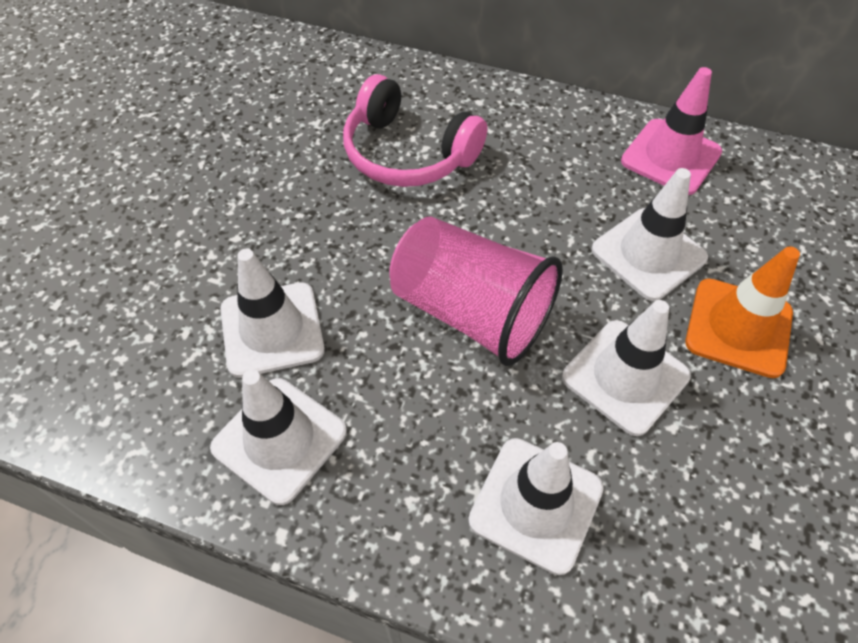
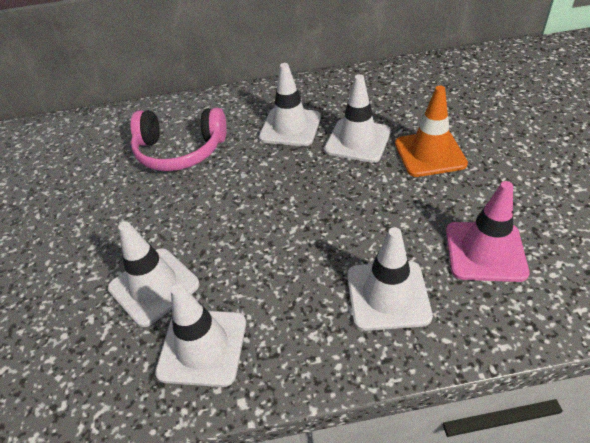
camera: 25 degrees left, 10 degrees down
(471, 312) = (278, 215): pink cup -> none
(625, 376) = (389, 205): white traffic cone -> white traffic cone (290, 127)
(671, 157) = (336, 91): pink traffic cone -> pink traffic cone (485, 251)

